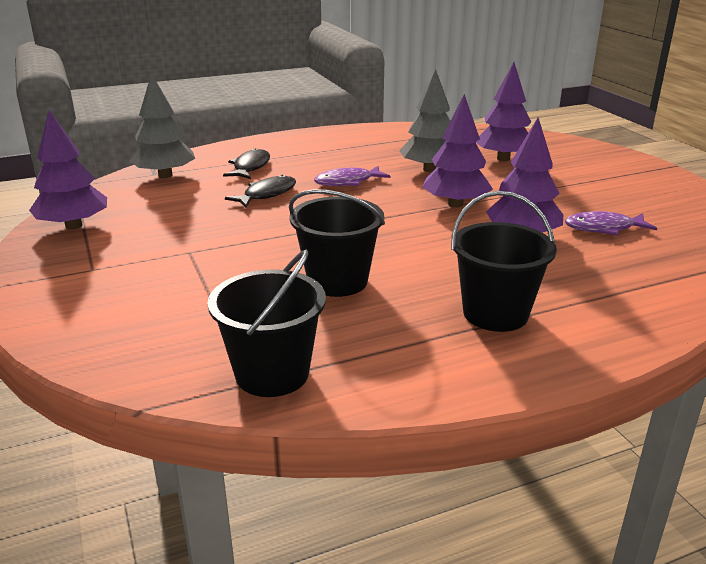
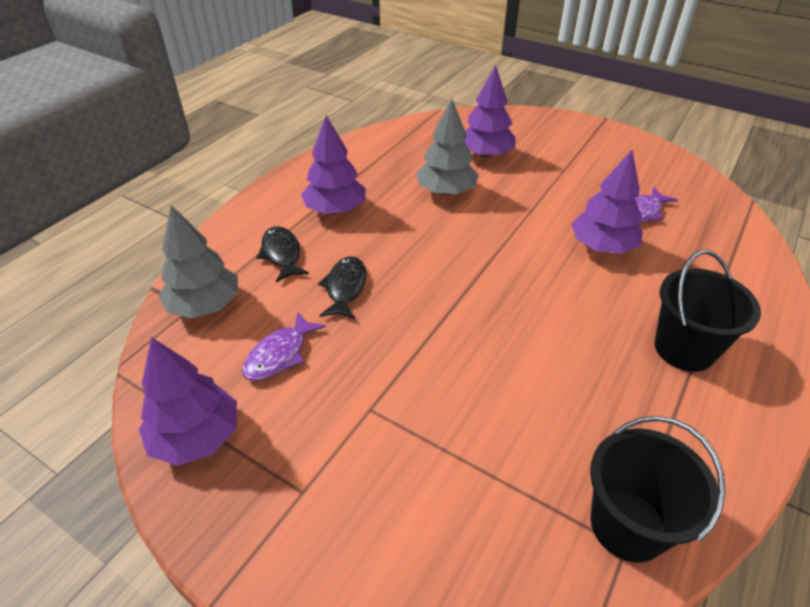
camera: 35 degrees left, 15 degrees up
(337, 281) = (540, 376): black bucket -> none
(347, 182) = (398, 237): purple fish -> purple fish (280, 354)
(455, 204) = (515, 229): purple tree -> purple tree (335, 210)

